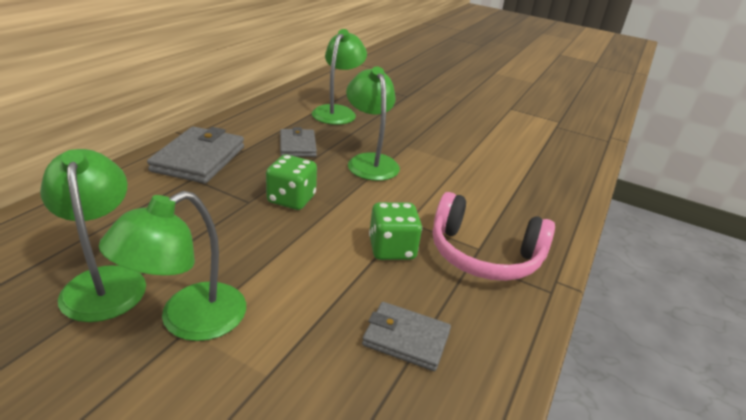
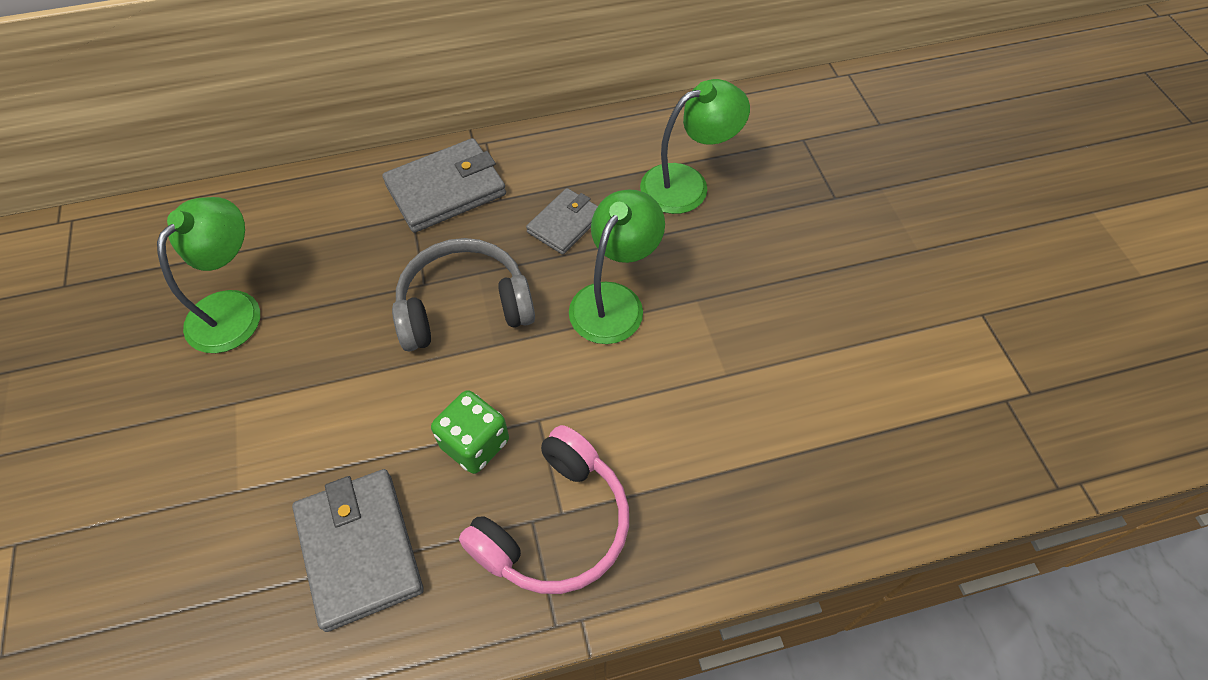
camera: 50 degrees right, 25 degrees up
(188, 320) = (244, 394): green lamp -> none
(291, 199) = (464, 307): green dice -> grey headphones
(406, 338) = (360, 550): grey wallet -> grey wallet, size x1.61
(484, 254) = (554, 524): pink headphones -> pink headphones turned 120 degrees counterclockwise

